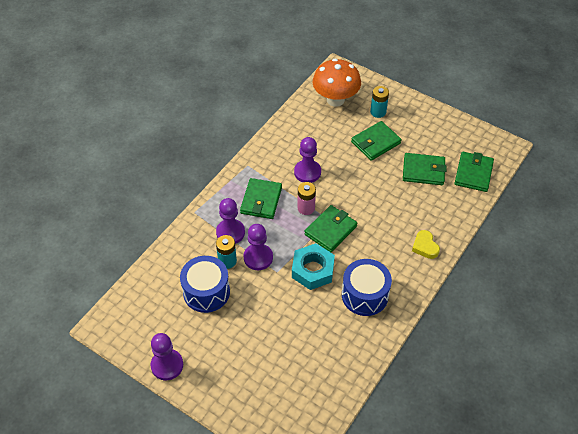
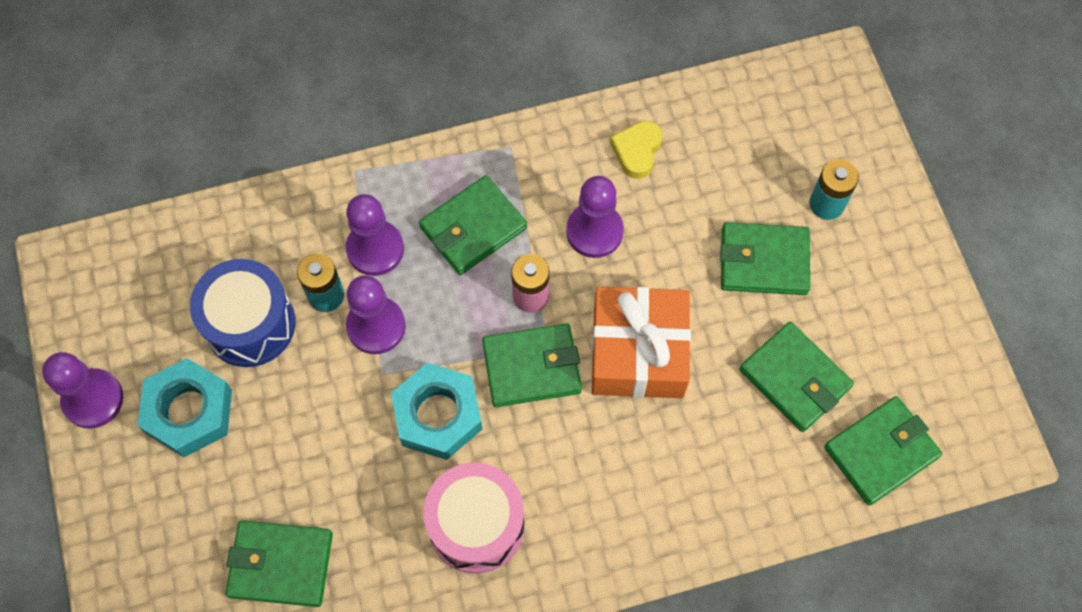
camera: 40 degrees right, 15 degrees up
(213, 340) = (189, 411): none -> turquoise nut
(306, 364) = (281, 564): none -> green wallet
(335, 100) = (773, 126): orange mushroom -> none
(363, 199) = (638, 352): none -> orange gift
(365, 295) = (476, 525): blue drum -> pink drum
(425, 246) = (657, 520): yellow heart -> yellow heart (637, 151)

